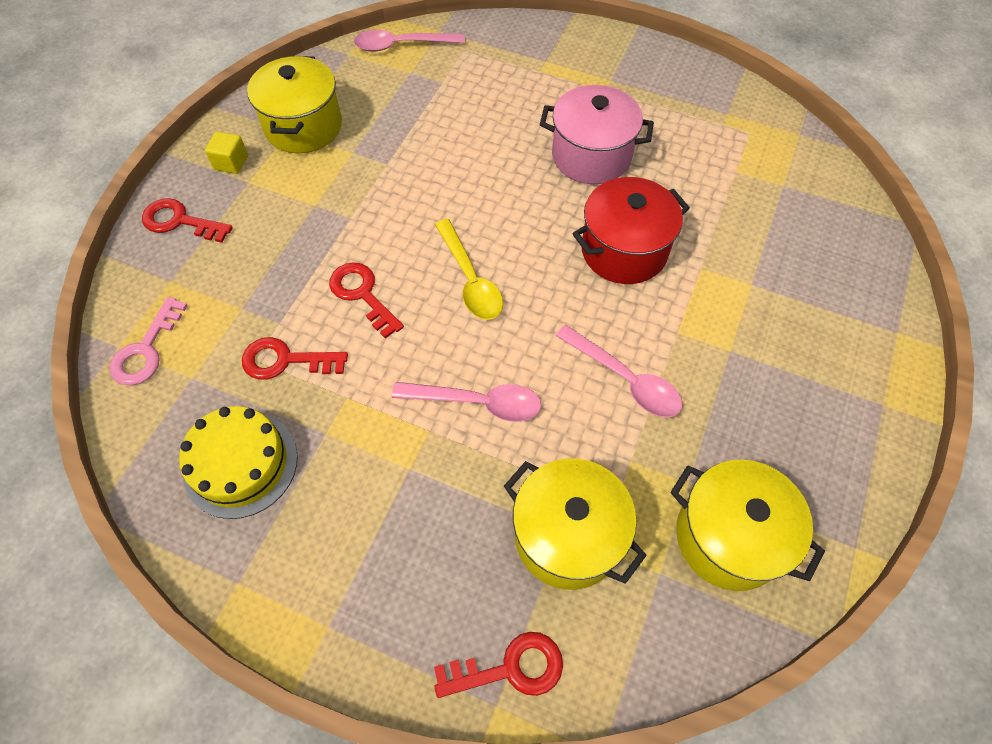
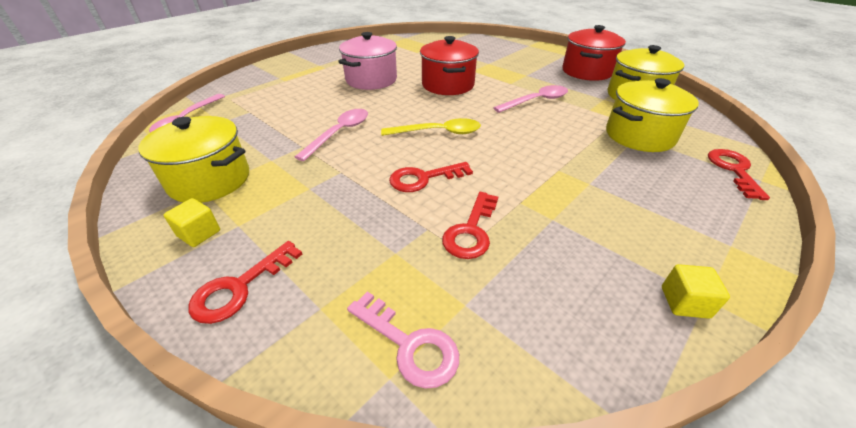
camera: 70 degrees left, 20 degrees down
(228, 561) = (684, 302): none -> yellow cube
(240, 464) = (578, 278): yellow cake -> none
(478, 403) = (540, 147): pink spoon -> pink spoon (340, 133)
(807, 449) = (587, 71): none -> red pot

